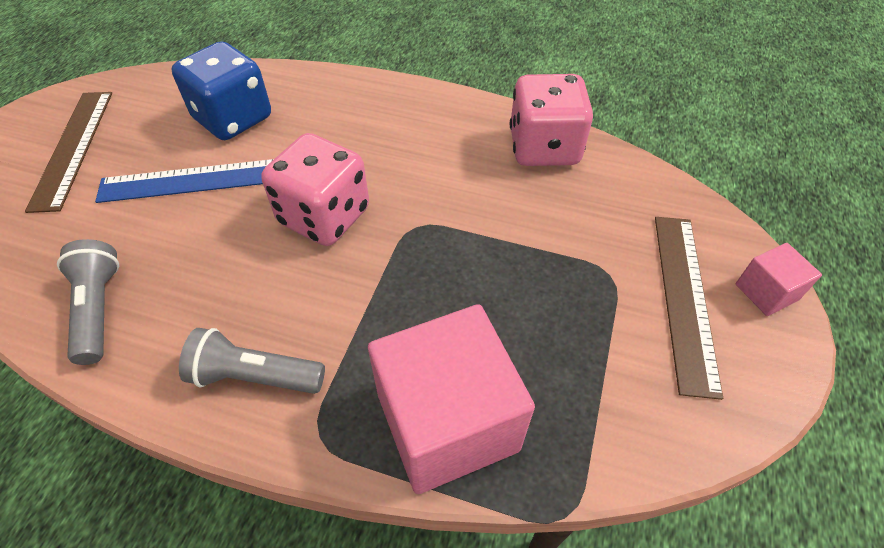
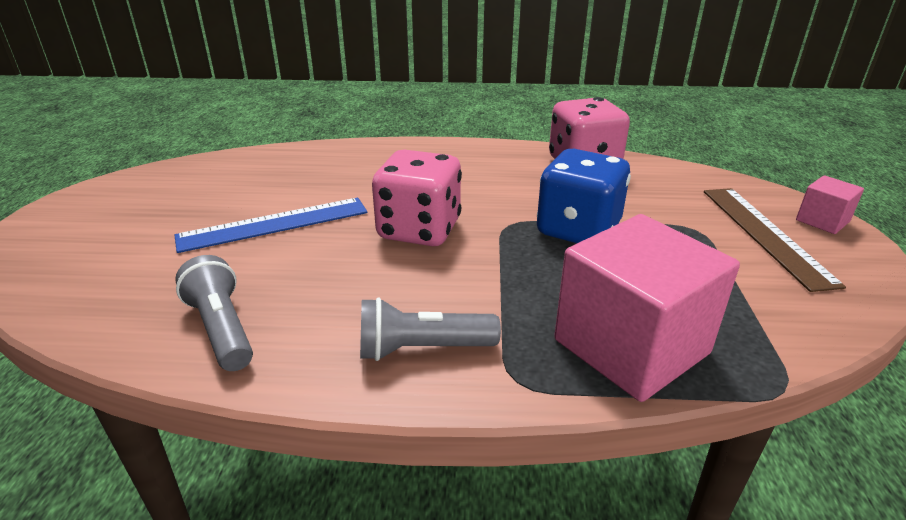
camera: 15 degrees left, 20 degrees down
(73, 148) = (130, 219): brown ruler -> none
(233, 118) = (290, 180): blue dice -> blue dice (578, 230)

